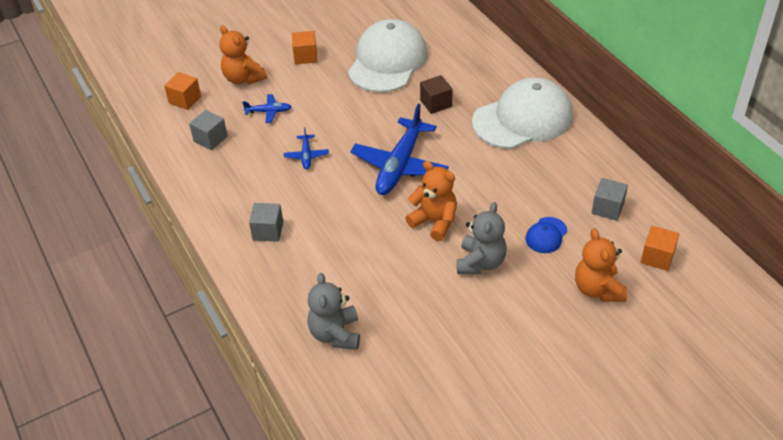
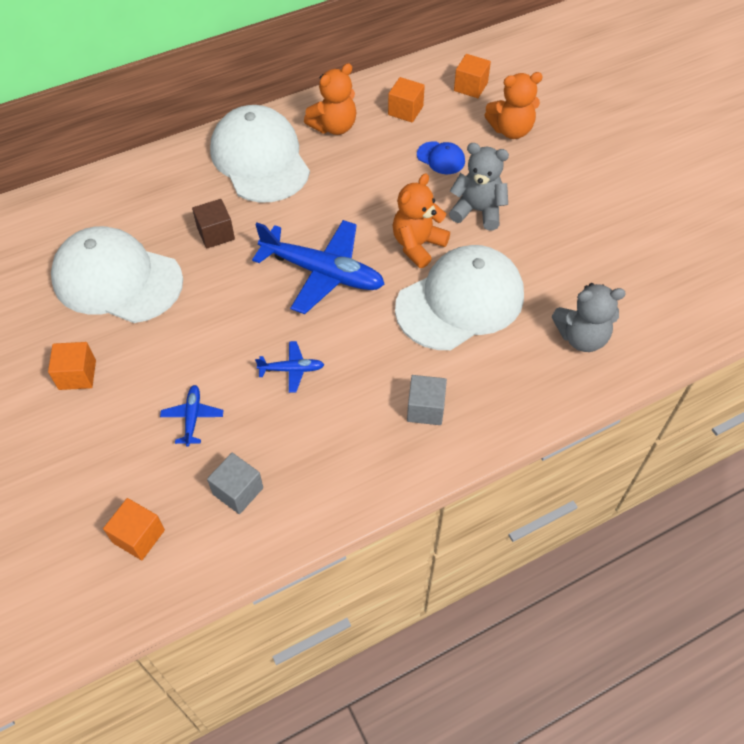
camera: 90 degrees left, 10 degrees up
(243, 78) = (107, 455): orange teddy bear -> orange teddy bear (334, 127)
(373, 251) = (460, 301): none -> white cap
(607, 208) = (405, 110): grey cube -> orange cube

